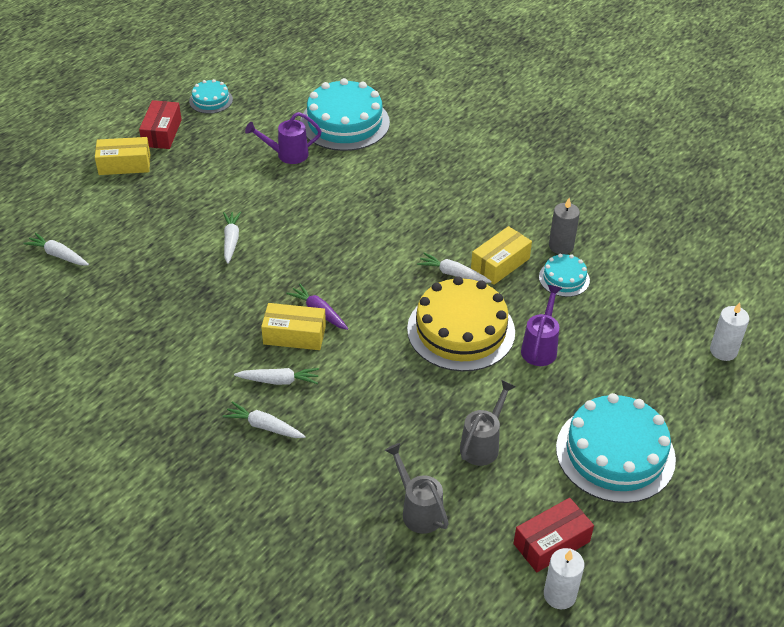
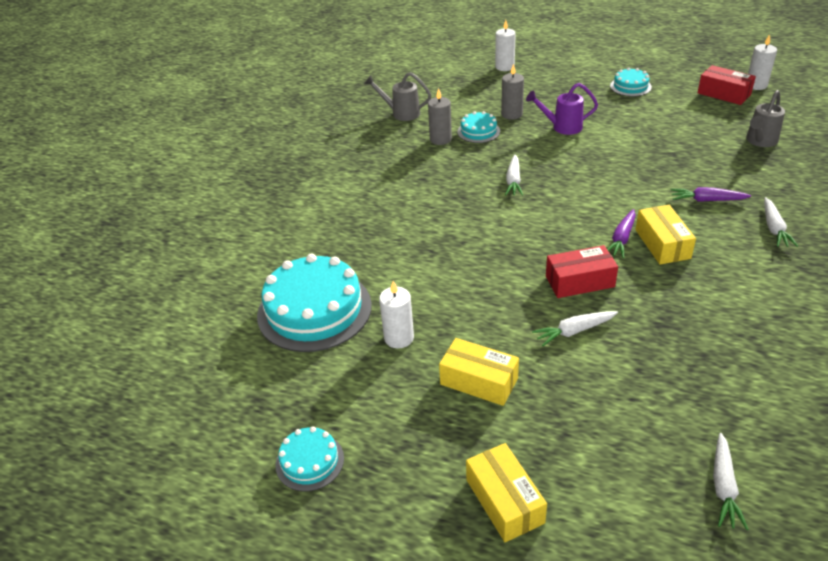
camera: 105 degrees left, 5 degrees down
(162, 133) = (411, 487): red box -> red box (579, 281)
(279, 381) = (721, 236): white carrot -> none
(287, 155) = (399, 338): purple watering can -> white candle
(337, 400) = (707, 200): none -> purple carrot
(461, 330) = (576, 163): yellow cake -> none
(482, 444) = (676, 130): grey watering can -> grey watering can (401, 113)
(500, 264) = (483, 161): yellow box -> yellow box (479, 381)
(590, 316) = (511, 114): none -> grey candle
(615, 453) = (630, 86): turquoise cake -> turquoise cake, size x0.49

